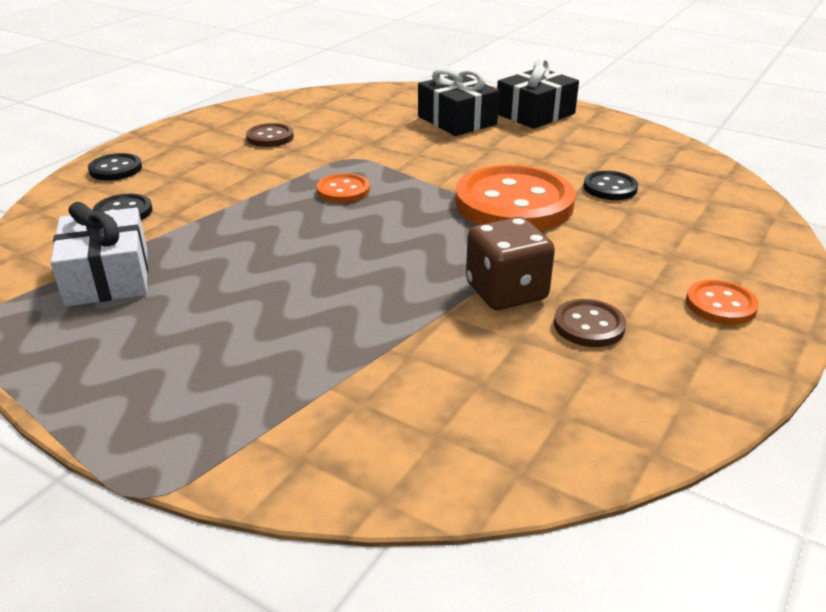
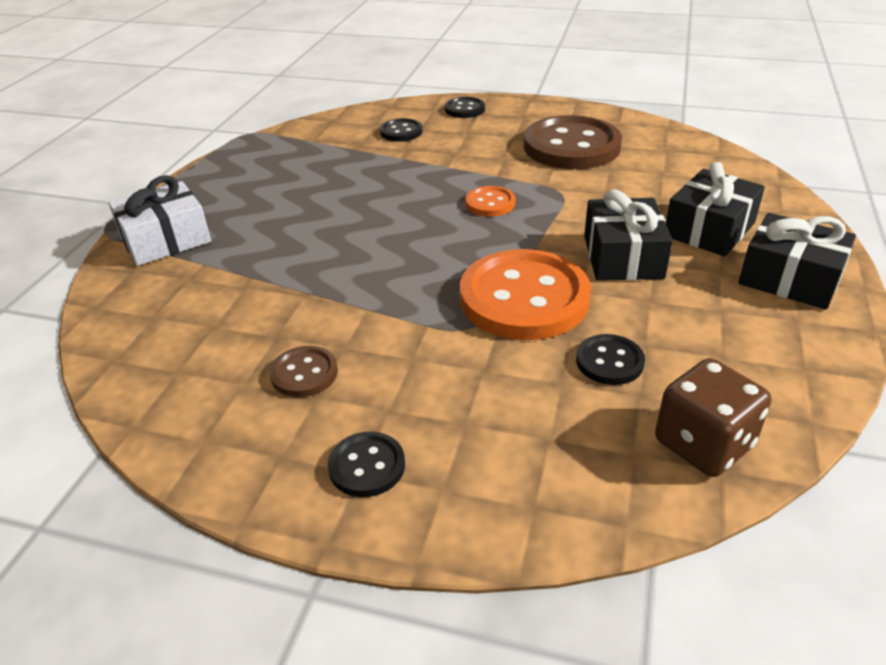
camera: 75 degrees right, 5 degrees up
(108, 277) = (314, 153): white gift -> white gift (166, 240)
(270, 137) = (571, 146): brown button -> brown button, size x2.16
(475, 155) = (623, 257): none -> black gift
(506, 292) = (346, 319): brown dice -> brown dice (703, 444)
(720, 305) = (367, 466): orange button -> black button

